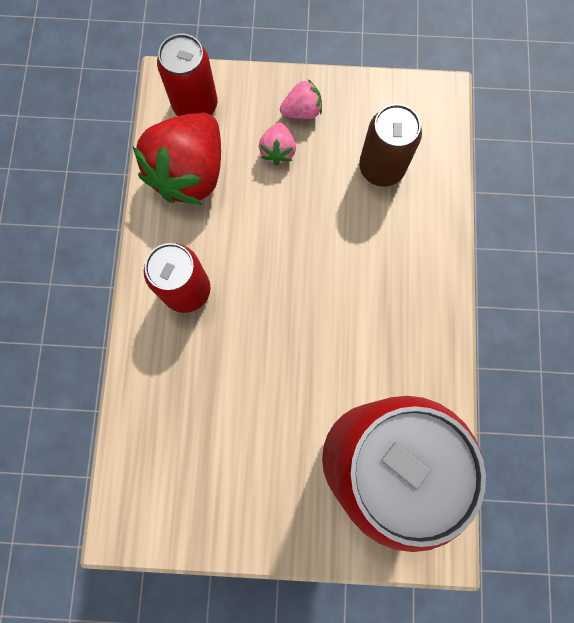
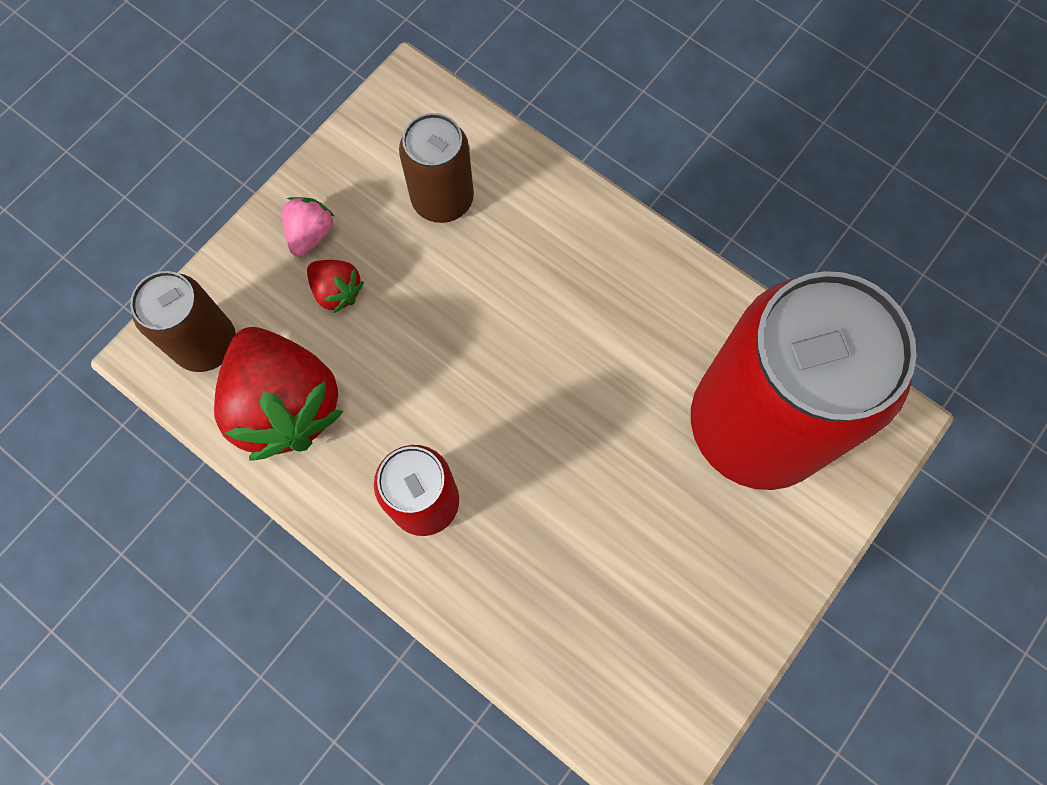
camera: 55 degrees left, 5 degrees down
(195, 105) = (206, 344): red can -> brown can
(278, 151) = (337, 291): pink strawberry -> red strawberry

